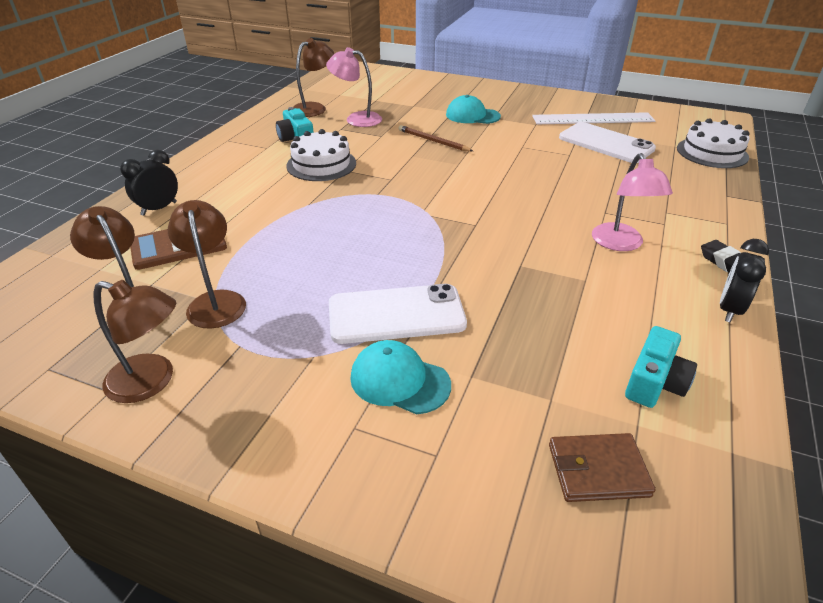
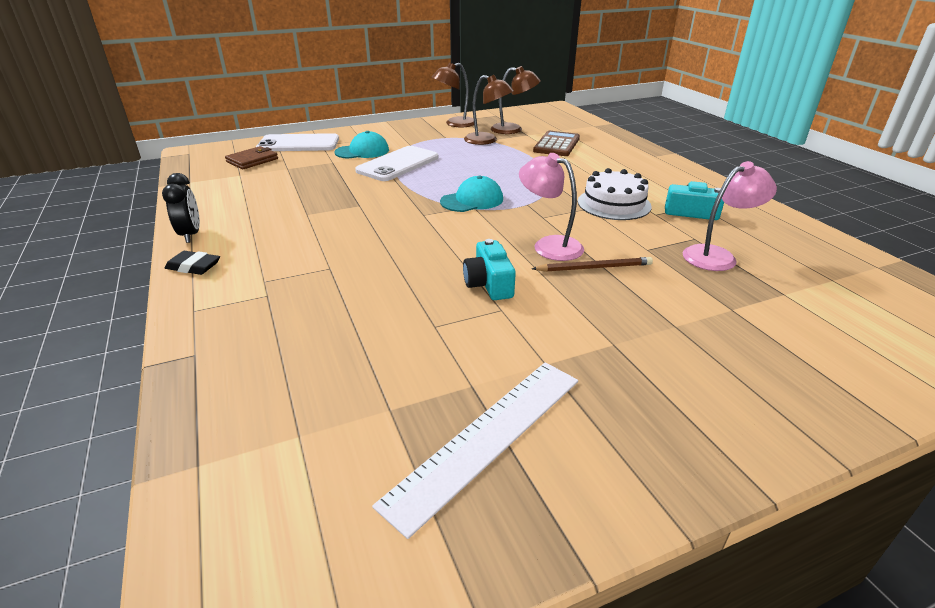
camera: 135 degrees right, 5 degrees down
(159, 208) = (614, 149): black clock -> none
(314, 108) = (783, 247): brown lamp -> none
(472, 116) = (641, 332): turquoise cap -> turquoise cap (472, 200)
(605, 143) = (409, 375): white phone -> white phone (299, 144)
(620, 244) = (296, 246): pink lamp -> pink lamp (549, 245)
(654, 382) = (236, 188): turquoise camera -> turquoise camera (489, 284)
(712, 152) = (225, 452): white cake -> none

